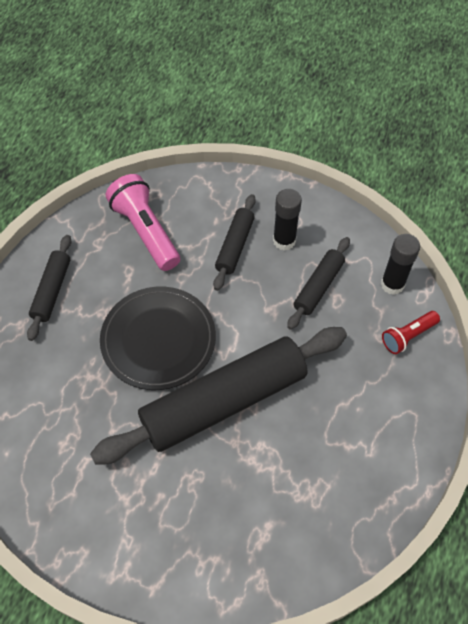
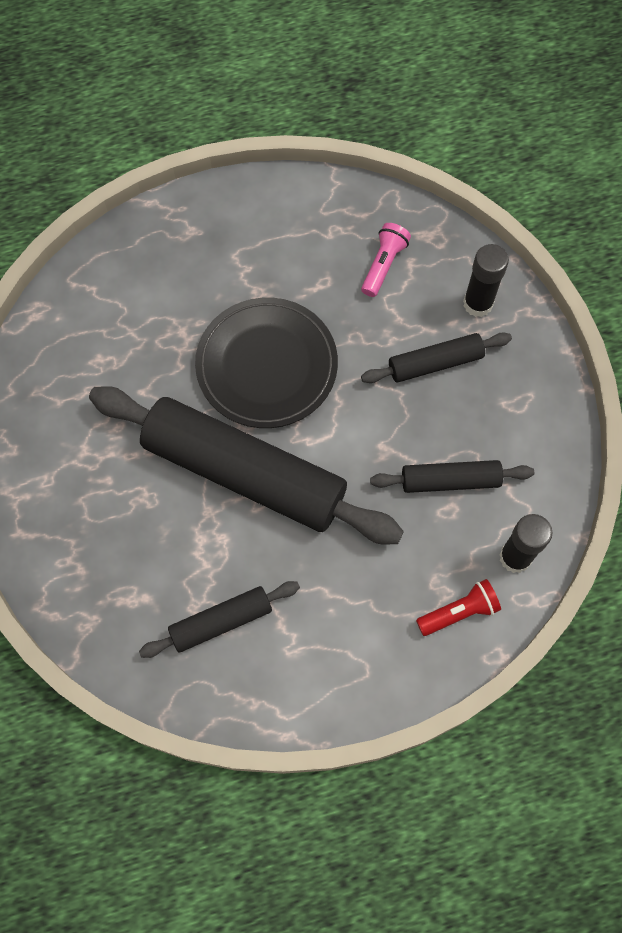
camera: 55 degrees right, 10 degrees up
(52, 291) = (247, 230): black rolling pin -> black rolling pin (221, 621)
(146, 231) = (383, 265): pink flashlight -> pink flashlight, size x0.56
(284, 241) = (482, 408): black glue stick -> black glue stick (478, 303)
(408, 336) = (459, 612): red flashlight -> red flashlight turned 135 degrees clockwise

